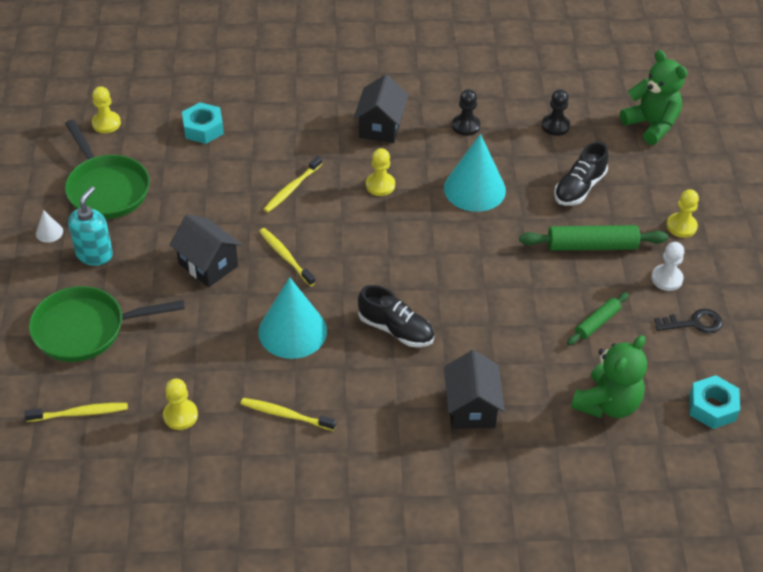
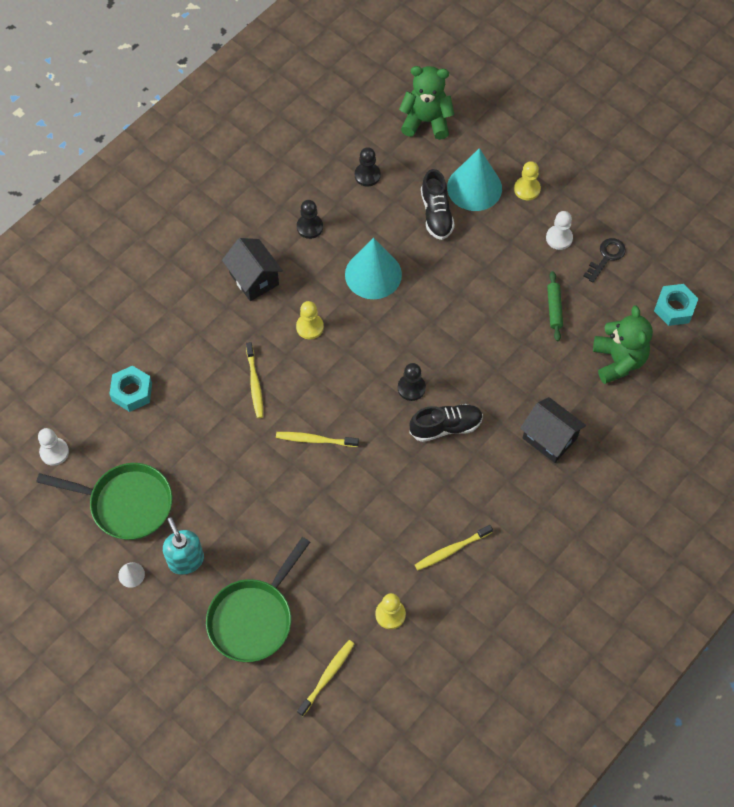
camera: 45 degrees left, 15 degrees up
(106, 123) = (54, 452): yellow pawn -> white pawn
(208, 265) = (272, 494): black house -> none
(292, 331) = (385, 489): turquoise cone -> turquoise cone (474, 187)
(404, 282) = (411, 388): none -> black pawn
(592, 245) = (491, 253): green rolling pin -> none

